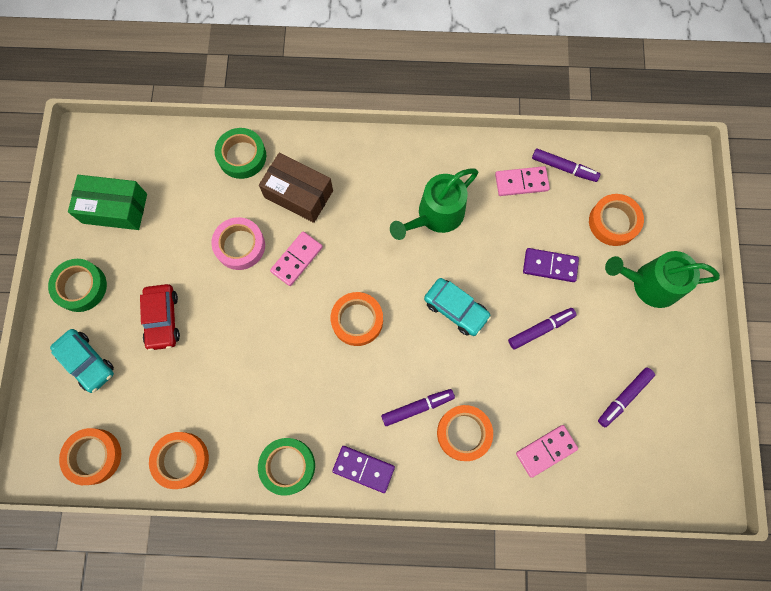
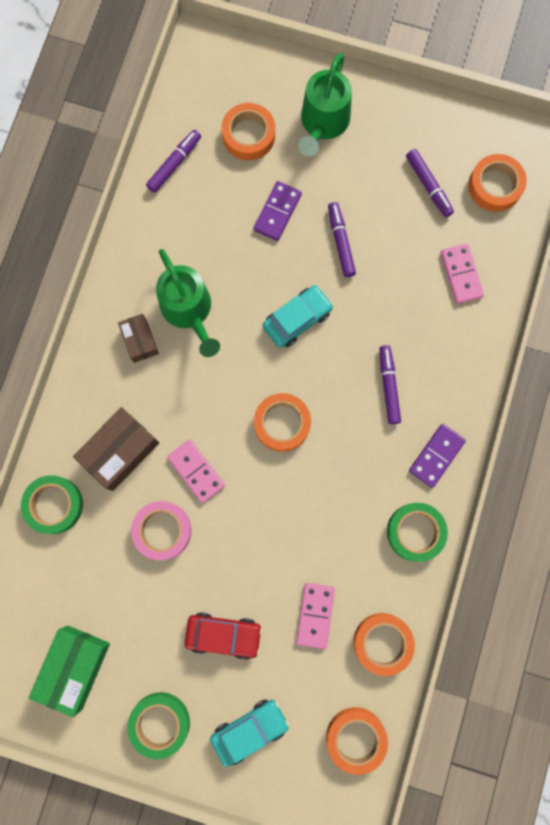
camera: 75 degrees left, 5 degrees up
(397, 183) = (140, 341): none -> brown box
(463, 433) = (425, 348): orange tape -> orange tape (495, 186)
(521, 182) = (177, 212): pink domino -> pink domino (315, 615)

